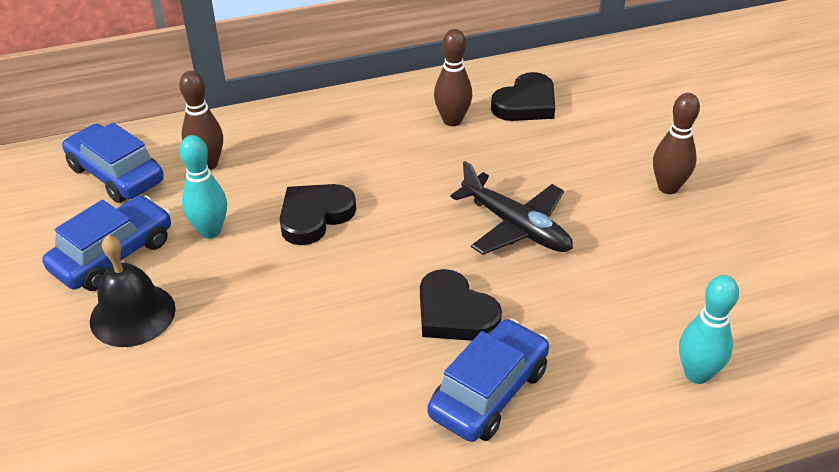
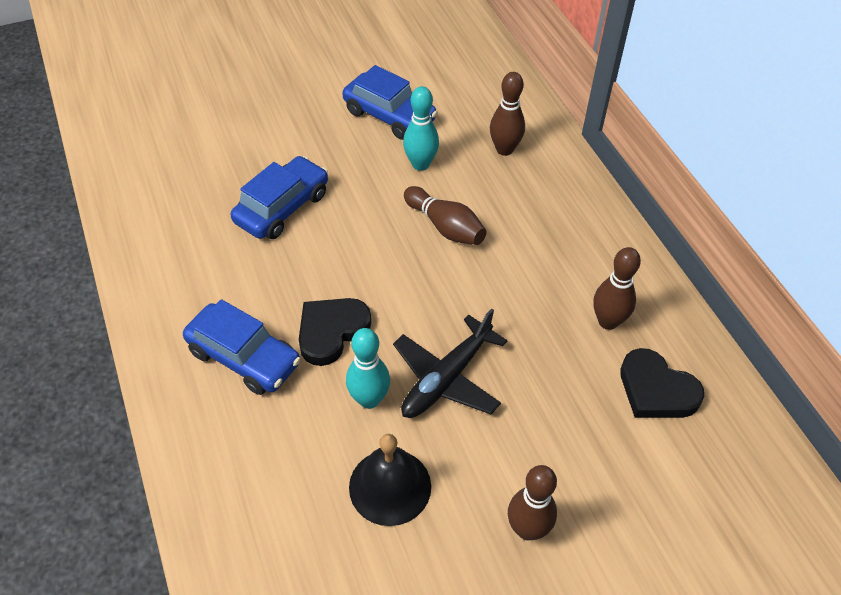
camera: 85 degrees right, 10 degrees up
(116, 174) = (482, 99): blue car -> blue car (282, 207)
(132, 314) = (329, 137): black bell -> black bell (390, 486)
(314, 216) = (445, 227): black heart -> brown bowling pin
(697, 374) = (255, 523): turquoise bowling pin -> turquoise bowling pin (369, 399)

